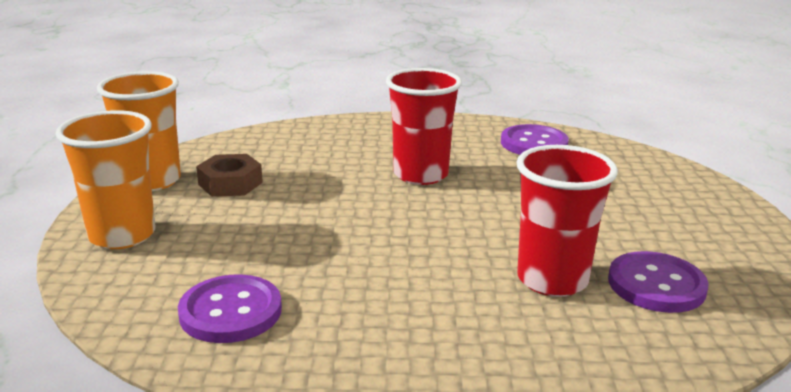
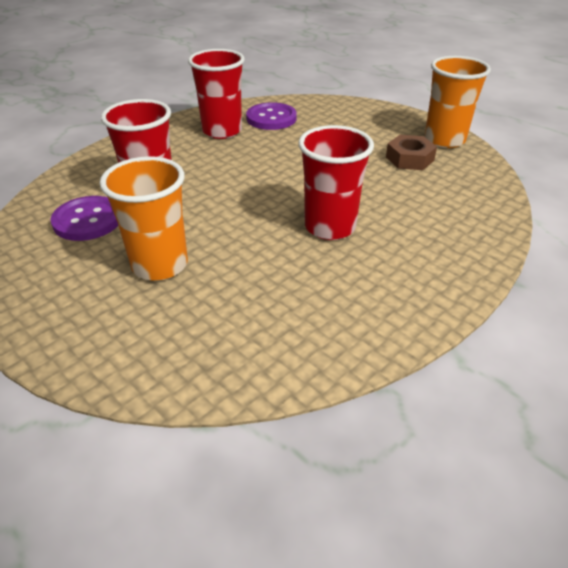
camera: 135 degrees right, 15 degrees up
(122, 235) = (379, 117): orange cup -> orange cup (160, 265)
(335, 329) = (222, 131): none -> red cup
(534, 143) = (307, 328): purple button -> none

